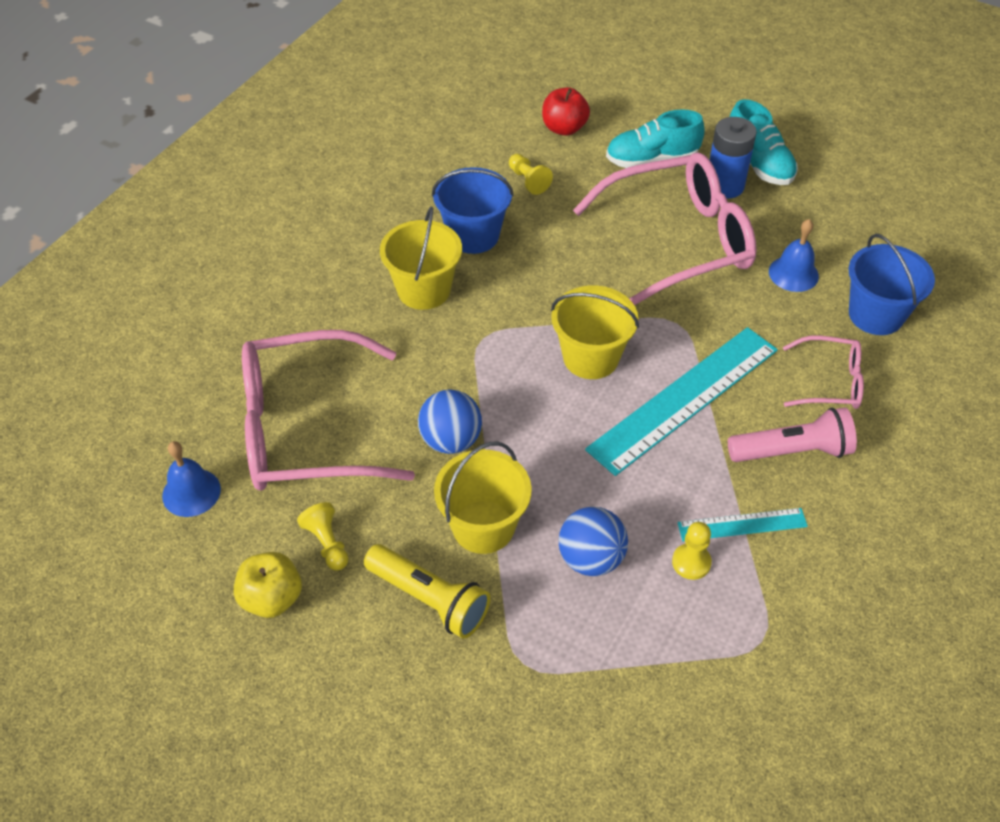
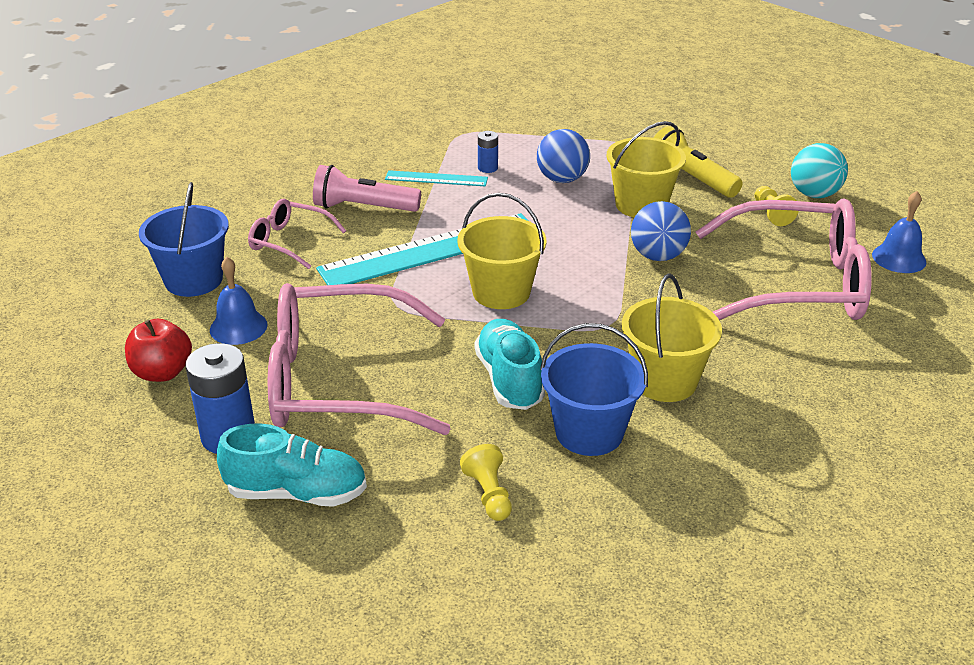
camera: 165 degrees left, 15 degrees down
(272, 598) = (814, 194): yellow apple -> turquoise ball
(564, 128) = (395, 574): red apple -> red apple (162, 372)
(691, 562) = (487, 168): yellow pawn -> blue battery
(758, 164) = (157, 458): turquoise shoe -> turquoise shoe (509, 379)

